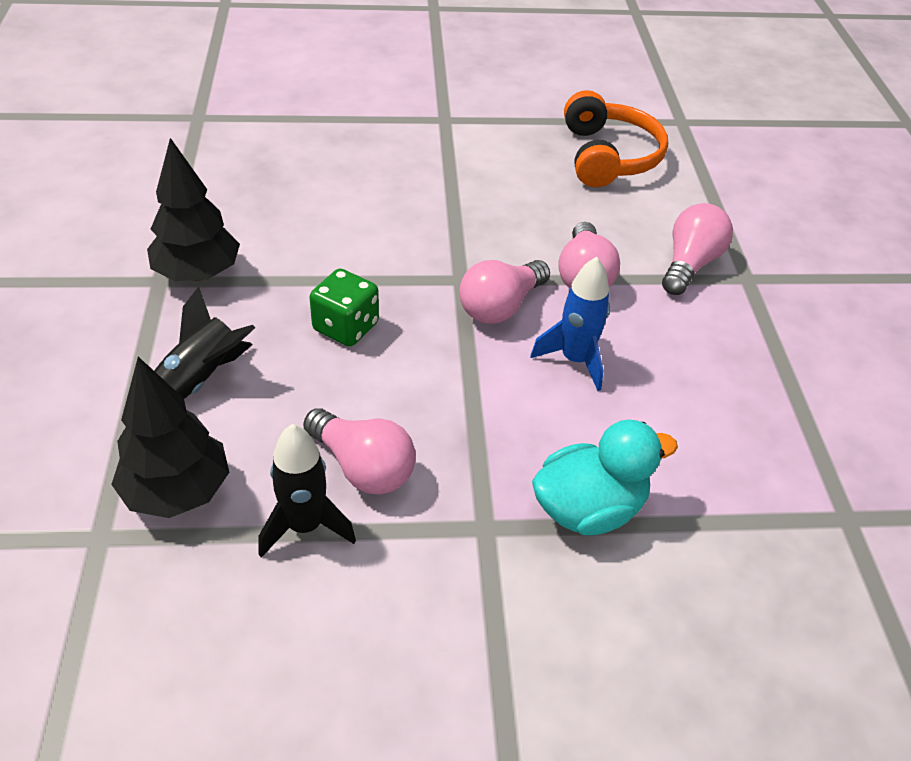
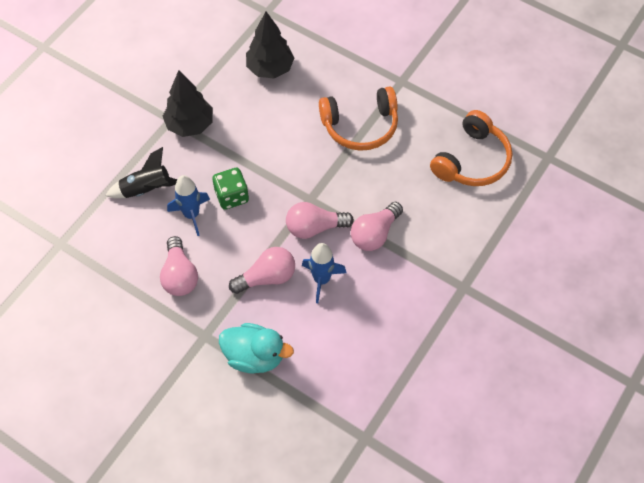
camera: 40 degrees right, 15 degrees up
(177, 491) = (101, 240): black tree -> black tree (270, 68)
(305, 379) = (191, 215): none -> blue rocket
(305, 526) = (136, 288): black rocket -> none
(442, 178) = (360, 126): none -> orange headphones
(690, 264) = (440, 260): pink light bulb -> pink light bulb (267, 277)

